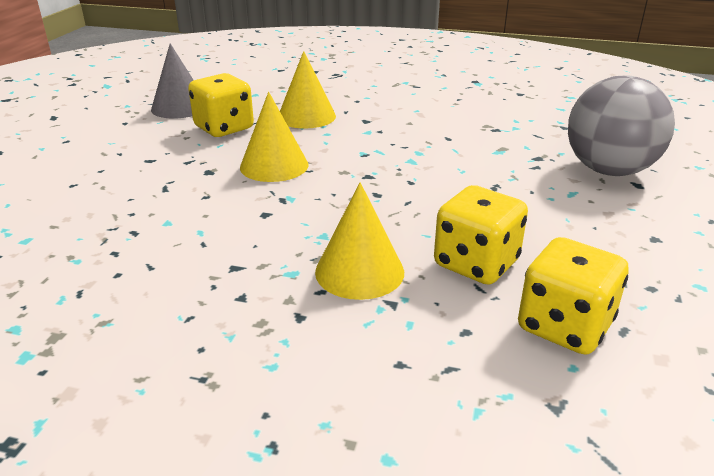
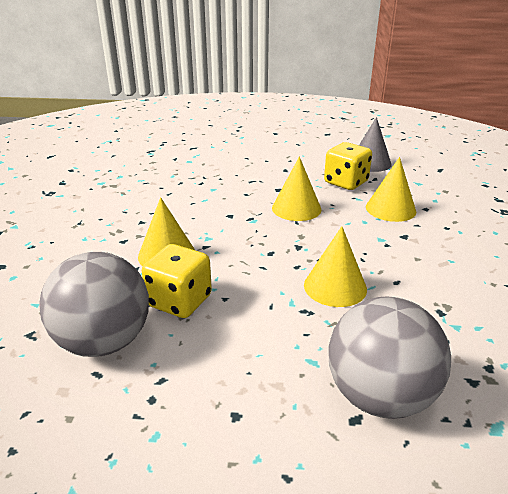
camera: 80 degrees right, 0 degrees up
(454, 166) = (335, 287): none -> yellow cone
(564, 326) = (104, 342): yellow dice -> grey ball

